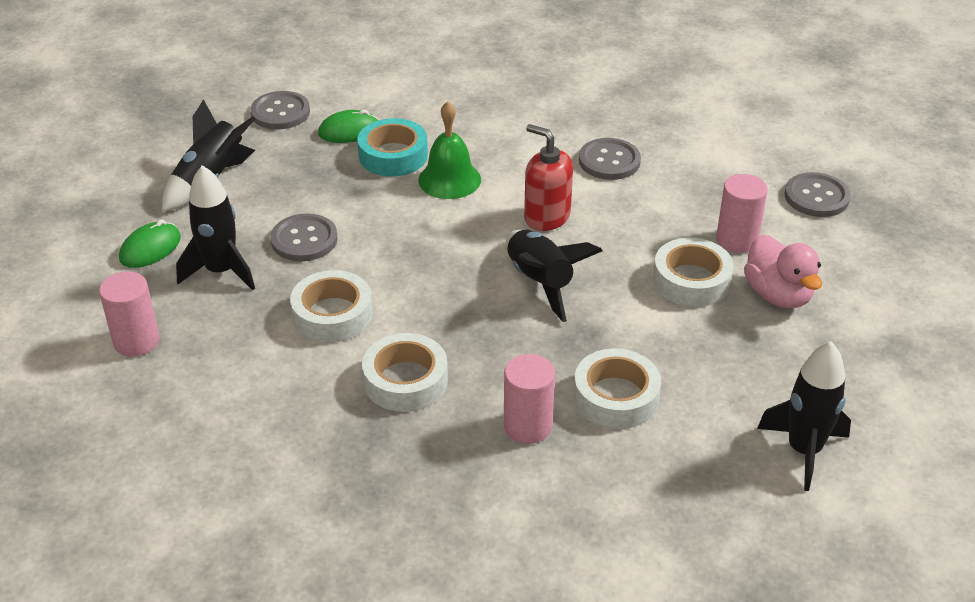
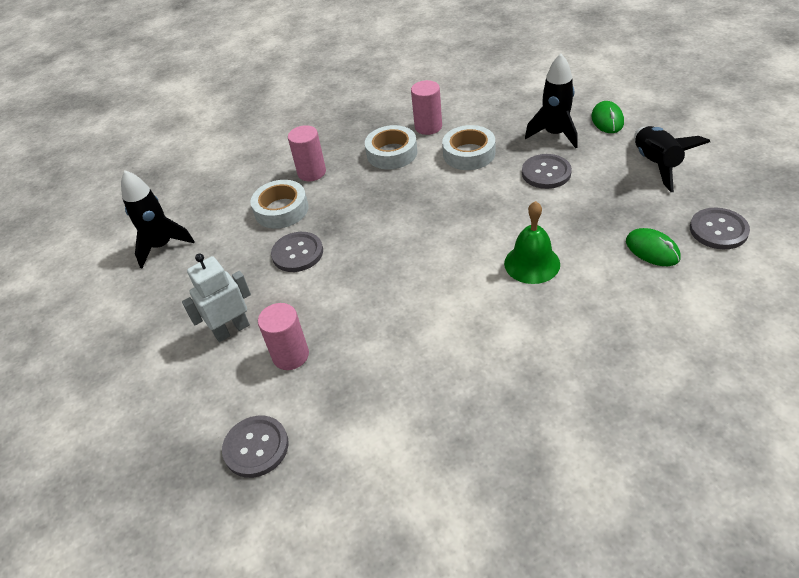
camera: 145 degrees right, 5 degrees up
(136, 341) = (532, 92): pink cylinder -> pink cylinder (428, 127)
(349, 131) = (652, 250): green mouse -> green mouse turned 75 degrees counterclockwise
(393, 155) = (594, 254): turquoise tape -> none
(540, 282) = (387, 238): black rocket -> none
(546, 217) = (435, 282): red soap dispenser -> none
(609, 161) = (449, 361): grey button -> grey button (297, 253)
(691, 280) = (297, 301): white tape -> none
(778, 295) = (231, 330): pink duck -> white robot

